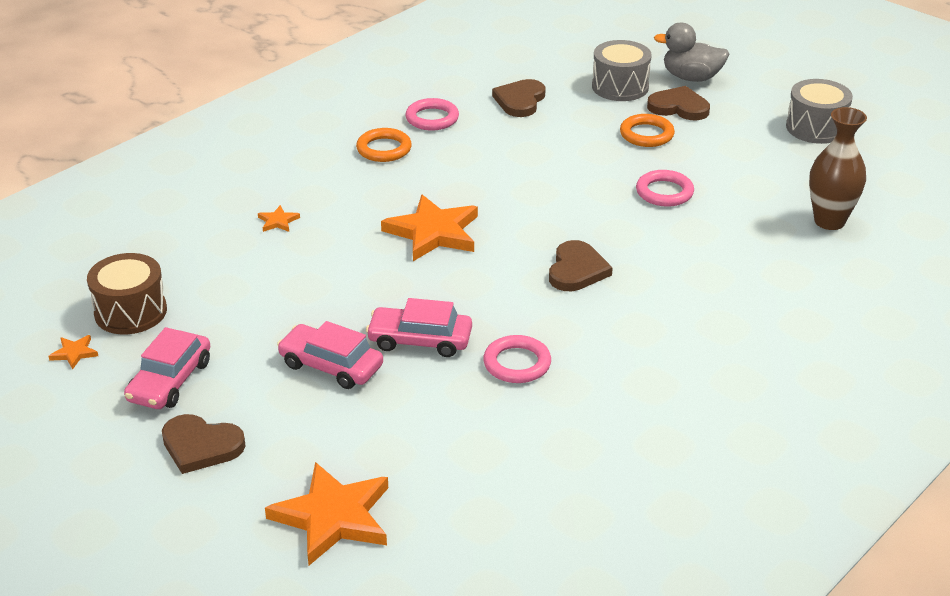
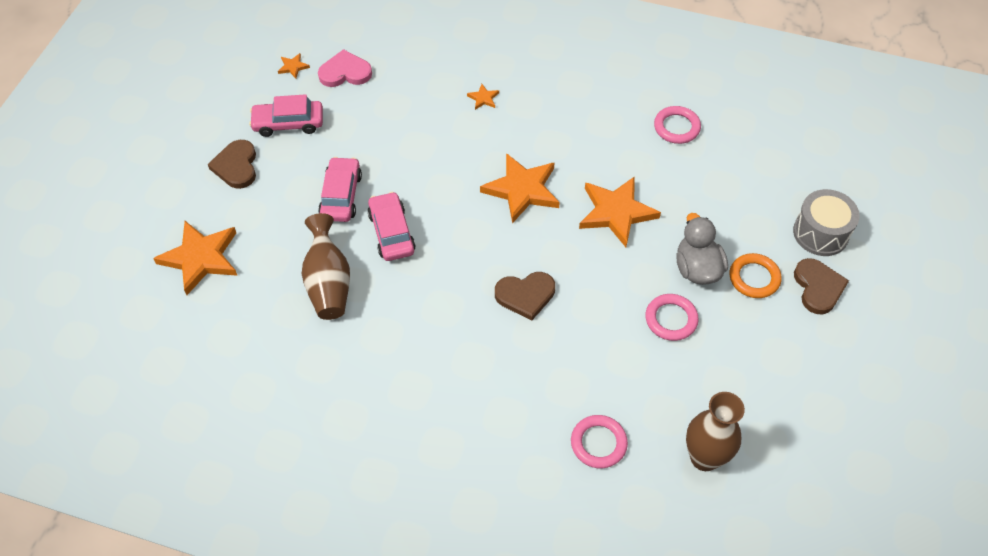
camera: 65 degrees right, 20 degrees up
(130, 312) = (345, 72): brown drum -> pink heart
(384, 149) = (613, 116): orange ring -> none
(458, 409) = (328, 283): none -> brown vase
(511, 184) = (616, 212): none -> orange star
(517, 363) = (393, 298): pink ring -> pink ring (598, 443)
(520, 101) = (745, 172): brown heart -> none
(691, 78) = (878, 281): grey duck -> grey duck (697, 269)
(816, 128) = (861, 407): grey drum -> none

